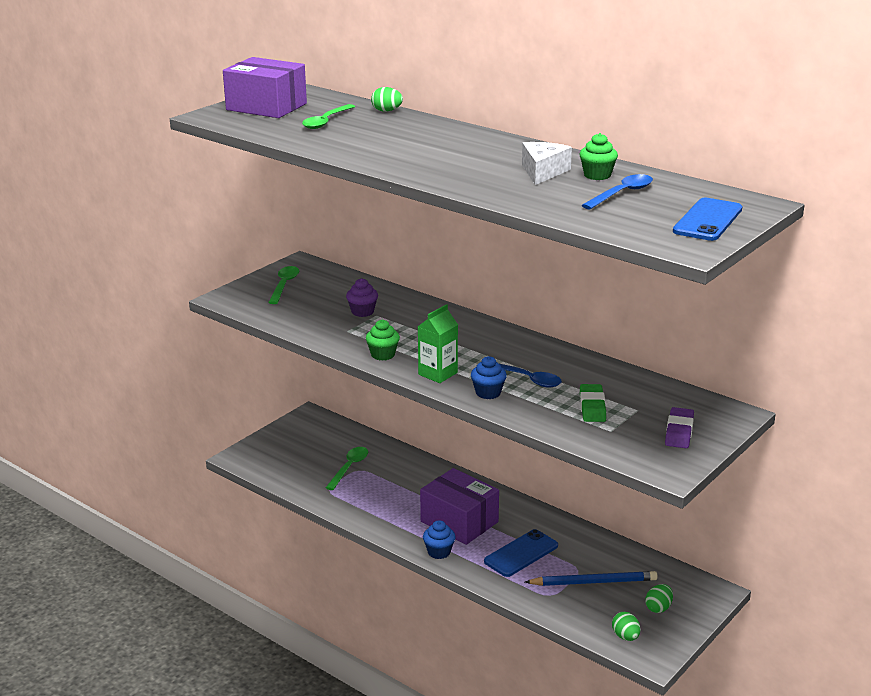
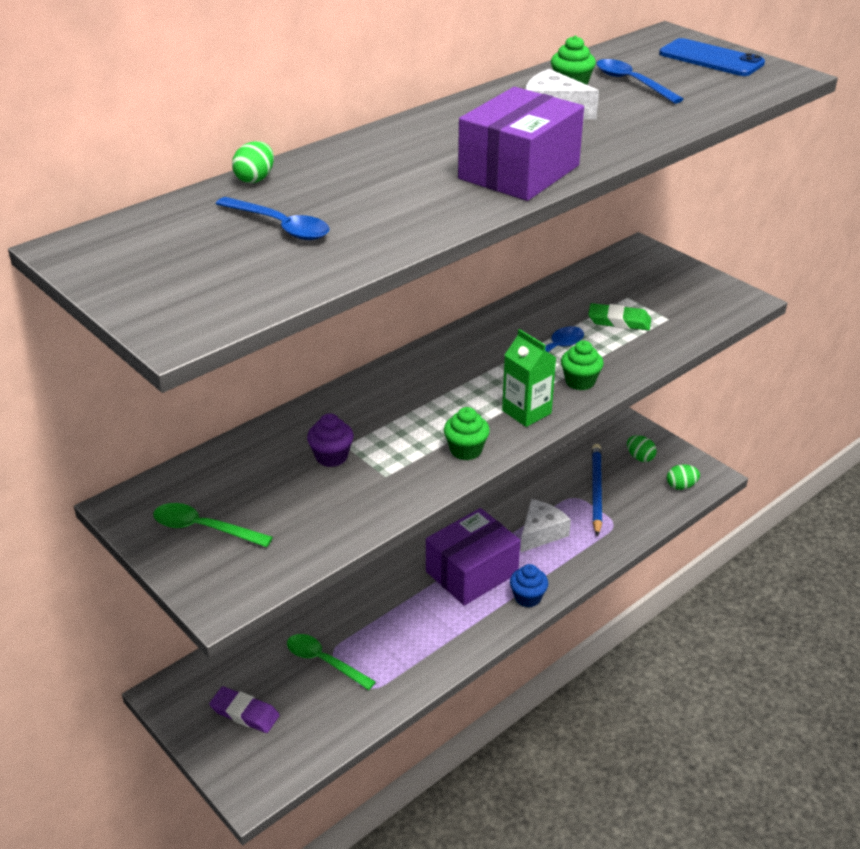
camera: 80 degrees left, 10 degrees up
(266, 107) = (164, 273): purple box -> purple box (518, 172)
(326, 122) = (280, 226): green spoon -> blue spoon
(488, 393) = (580, 382): blue cupcake -> green cupcake
(521, 553) = (541, 533): blue phone -> white cheese
(679, 432) = (672, 283): purple eraser -> purple eraser (245, 713)

